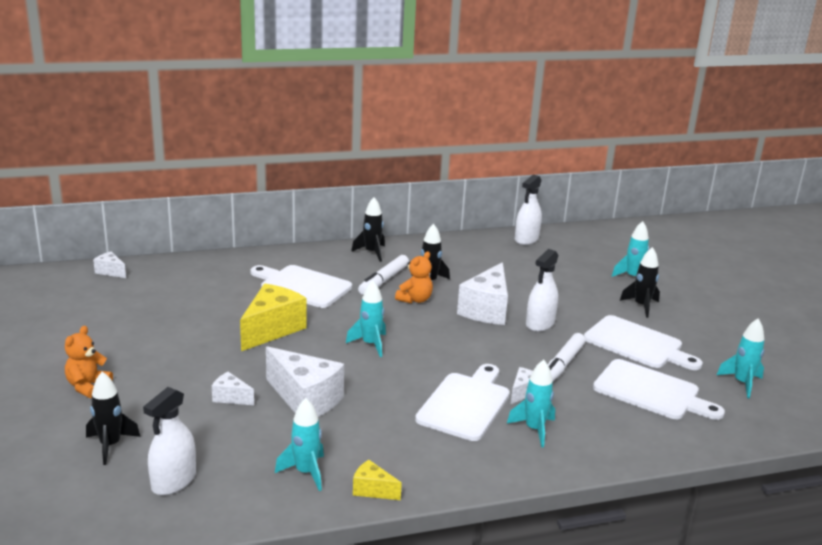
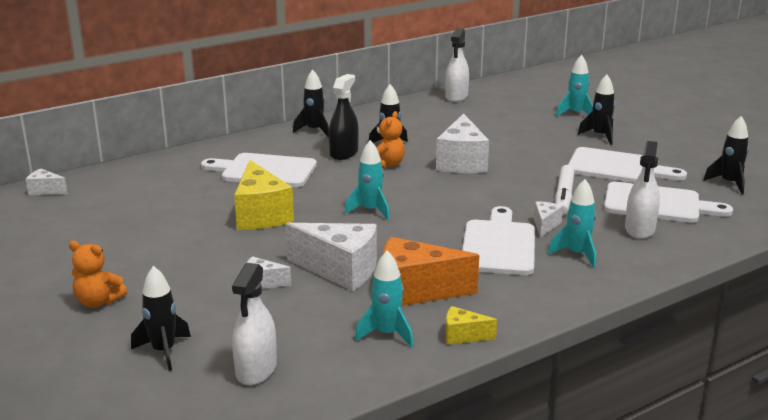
camera: 15 degrees left, 0 degrees up
(88, 386) = (98, 302): orange teddy bear -> orange teddy bear turned 75 degrees counterclockwise
(272, 329) = (261, 215): yellow cheese -> yellow cheese turned 150 degrees clockwise
(358, 435) = (415, 291): none -> orange cheese
(383, 280) = (344, 153): white marker -> black spray bottle
(540, 323) = (519, 165): white spray bottle -> white spray bottle (639, 229)
(742, 383) = (729, 183): turquoise rocket -> black rocket

